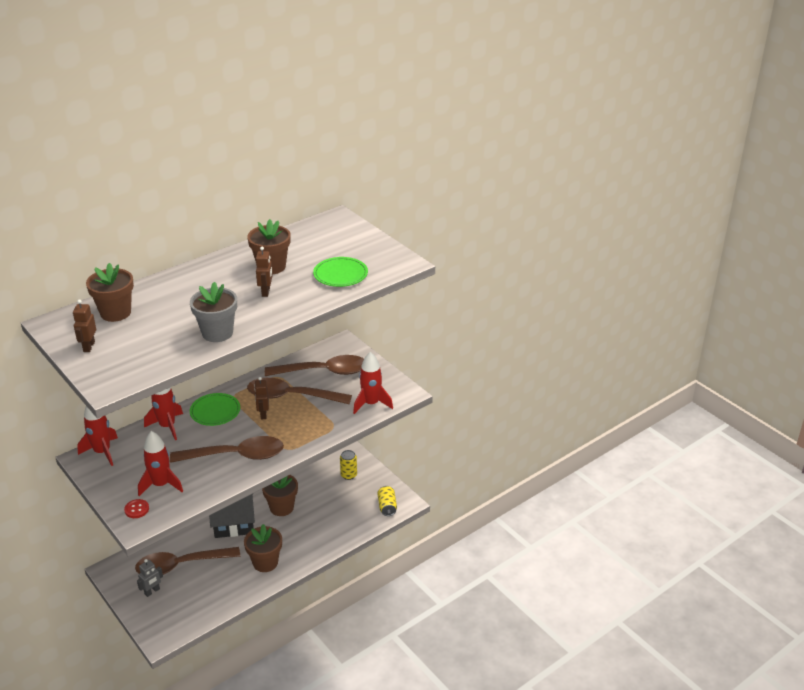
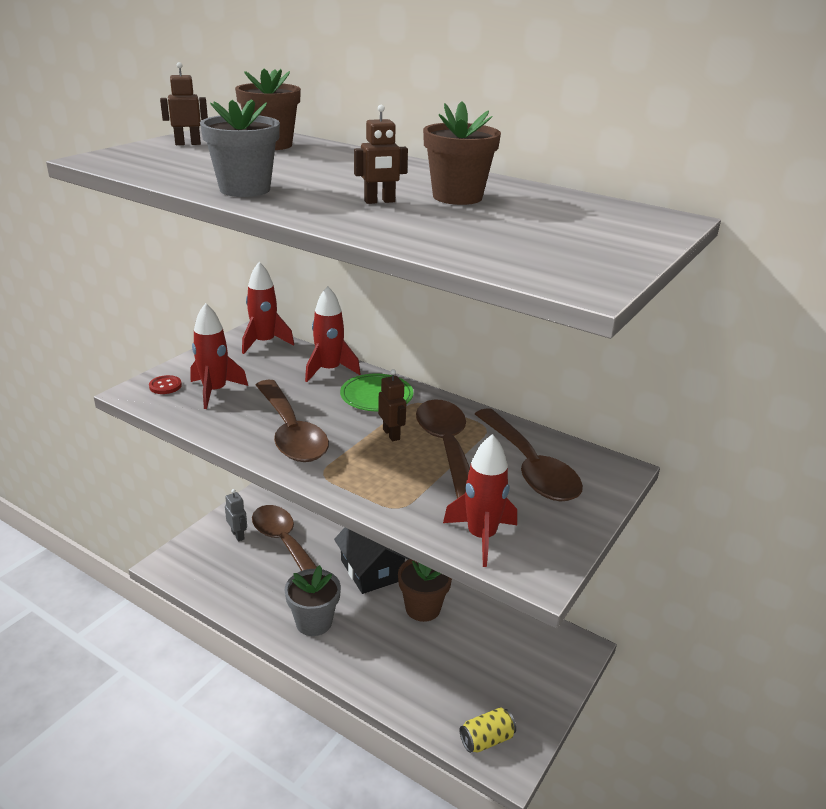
camera: 70 degrees right, 5 degrees down
(152, 591) = (238, 535): grey robot -> grey robot turned 150 degrees counterclockwise
(263, 414) = (391, 434): brown robot -> brown robot turned 90 degrees clockwise
(265, 562) = (314, 622): brown flower pot -> grey flower pot
(340, 274) = (482, 240): green plate -> none
(348, 475) = (528, 666): yellow can -> none

